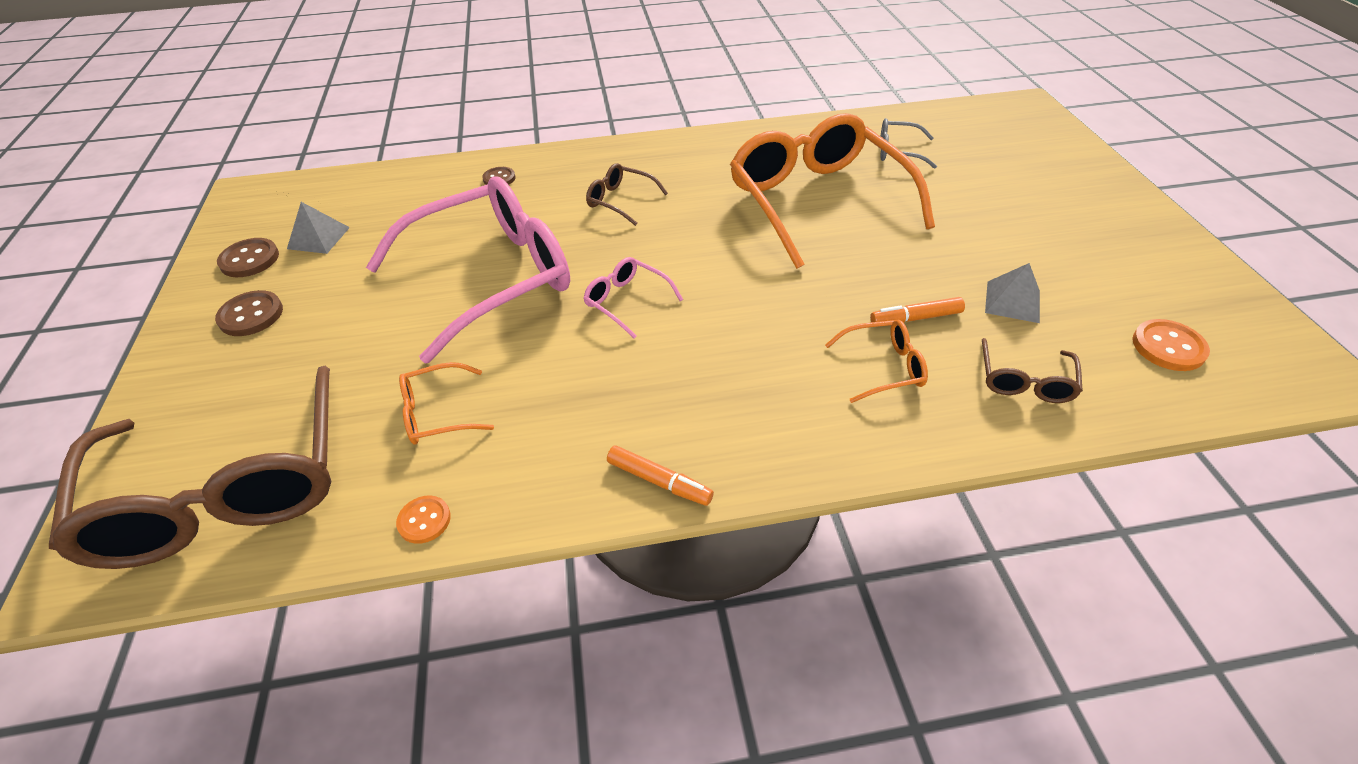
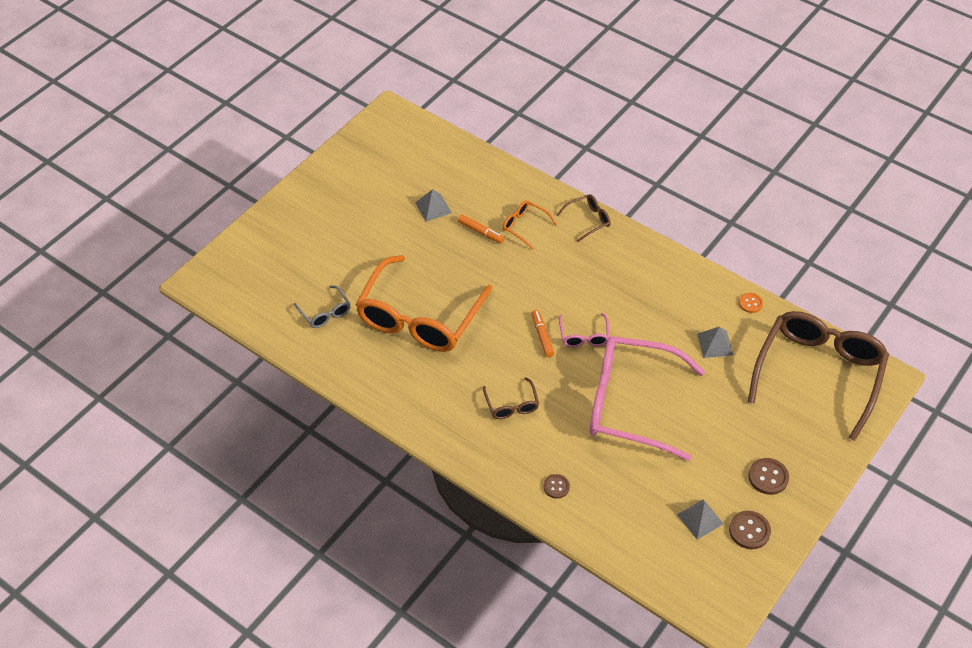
camera: 135 degrees left, 5 degrees up
(437, 413) = (715, 344): orange glasses -> grey pyramid
(659, 481) = (657, 254): orange marker -> orange marker (542, 336)
(1024, 381) = (485, 184): brown glasses -> brown glasses (588, 220)
(1168, 347) = (416, 153): orange button -> none

